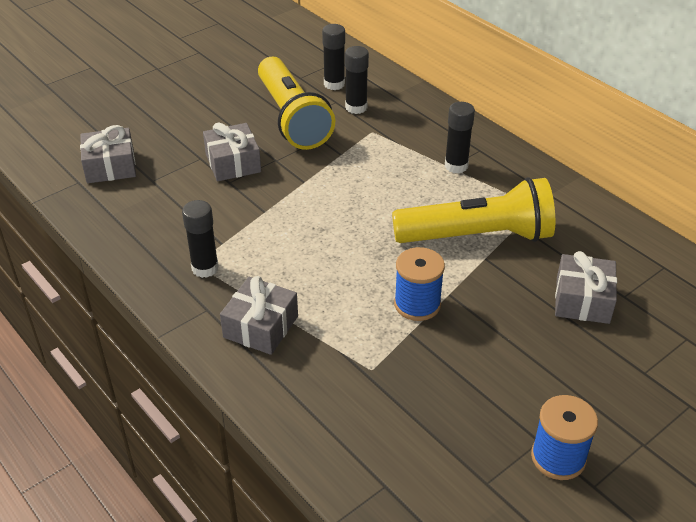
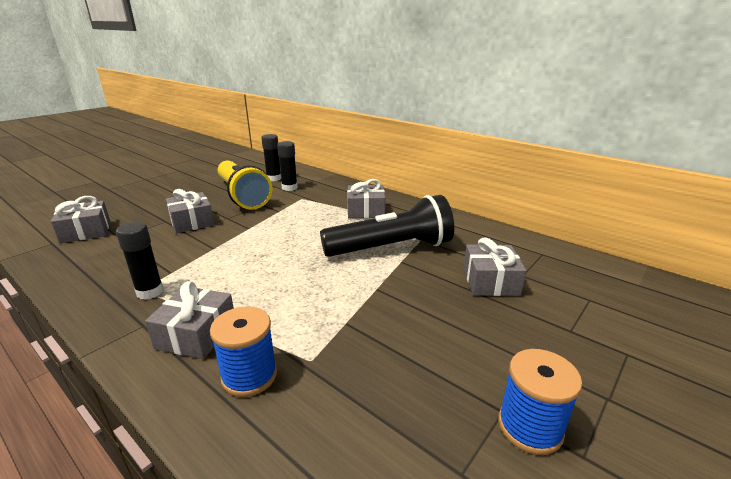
camera: 10 degrees left, 15 degrees down
(417, 304) = (349, 299): blue spool -> blue spool (249, 376)
(456, 166) = (365, 211): black glue stick -> grey gift
(477, 236) = (391, 248): yellow flashlight -> black flashlight

